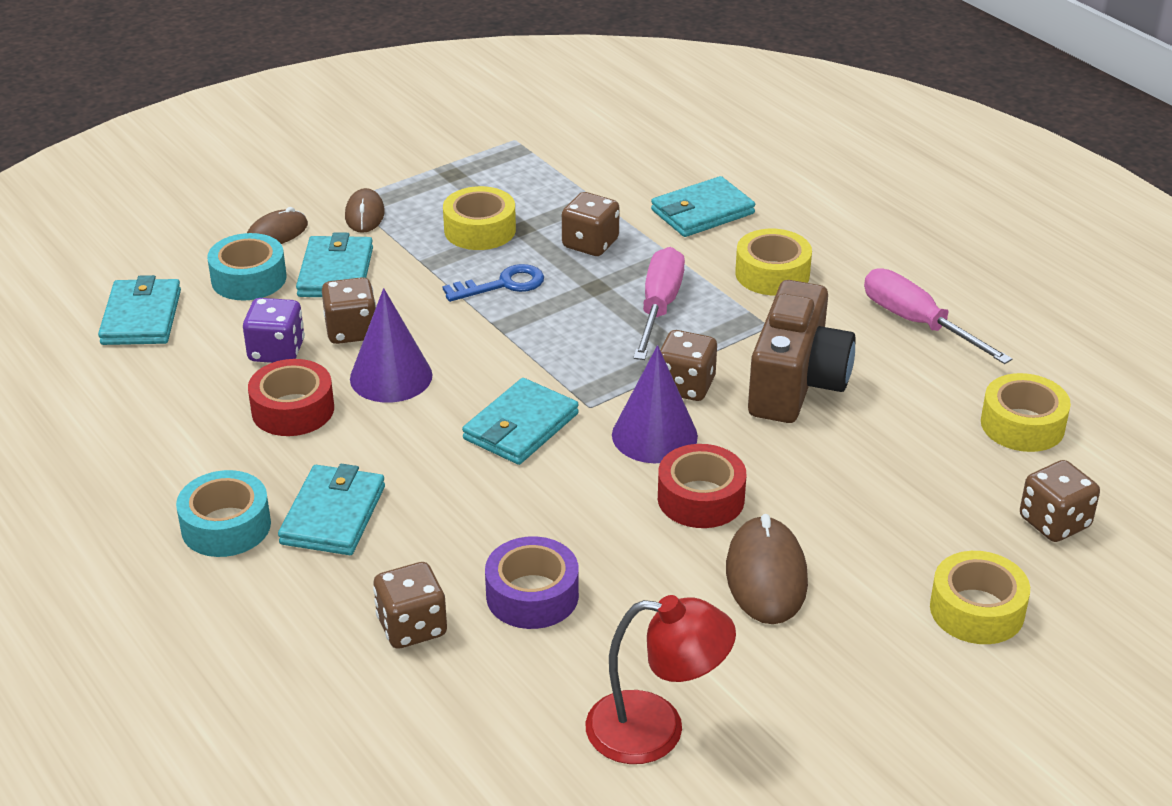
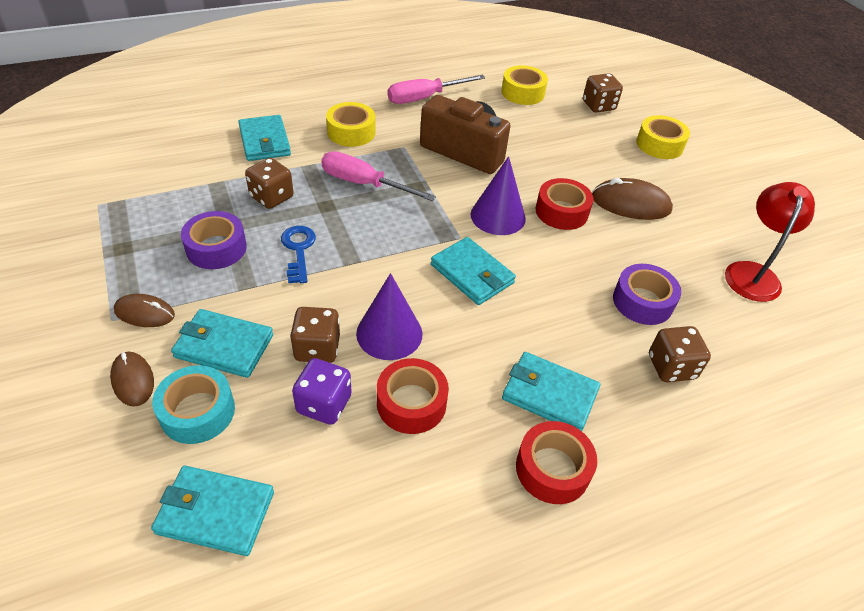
camera: 80 degrees left, 10 degrees up
(226, 526) = (552, 469): turquoise tape -> red tape
(480, 230) = (216, 248): yellow tape -> purple tape
(685, 386) = (453, 192): brown dice -> none

